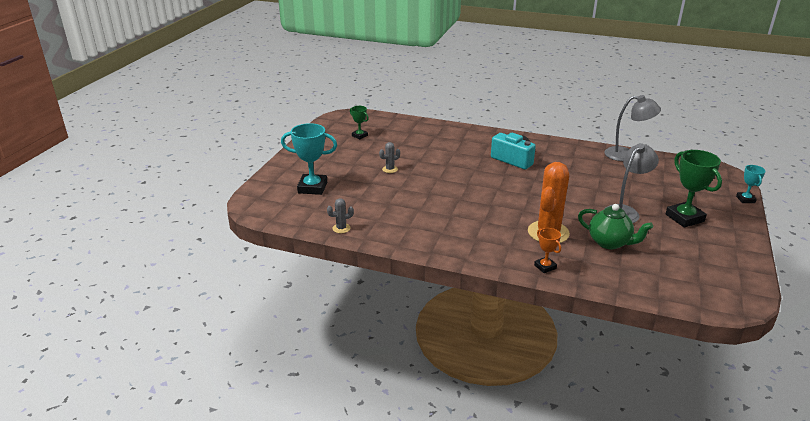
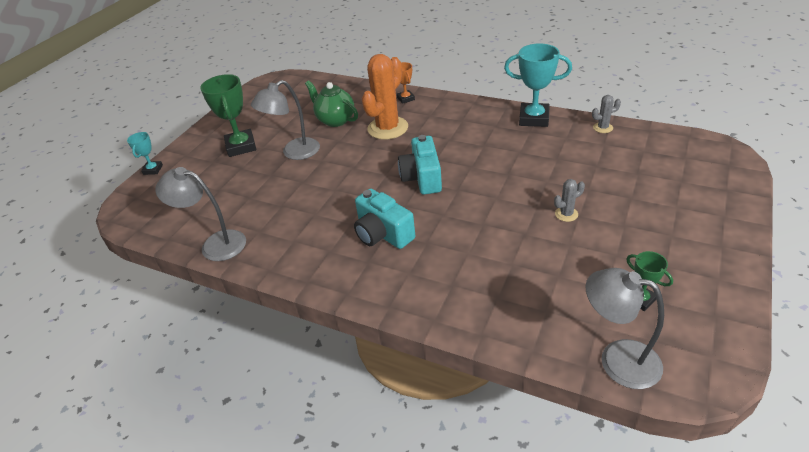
camera: 170 degrees left, 10 degrees up
(312, 188) = (665, 180): turquoise trophy -> turquoise trophy (534, 118)
(379, 119) = (617, 359): none -> grey lamp
(498, 191) = (422, 178): none -> turquoise camera

